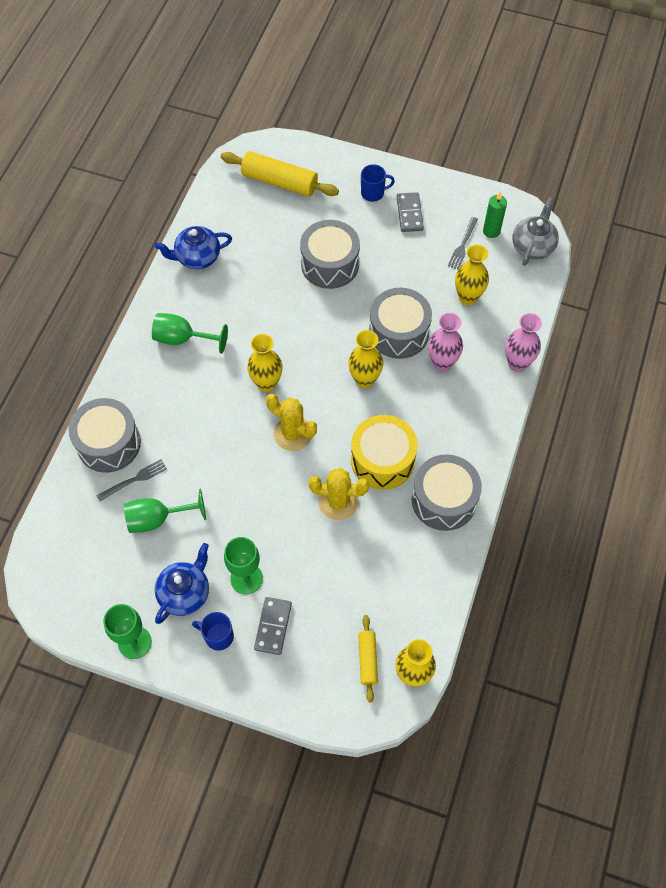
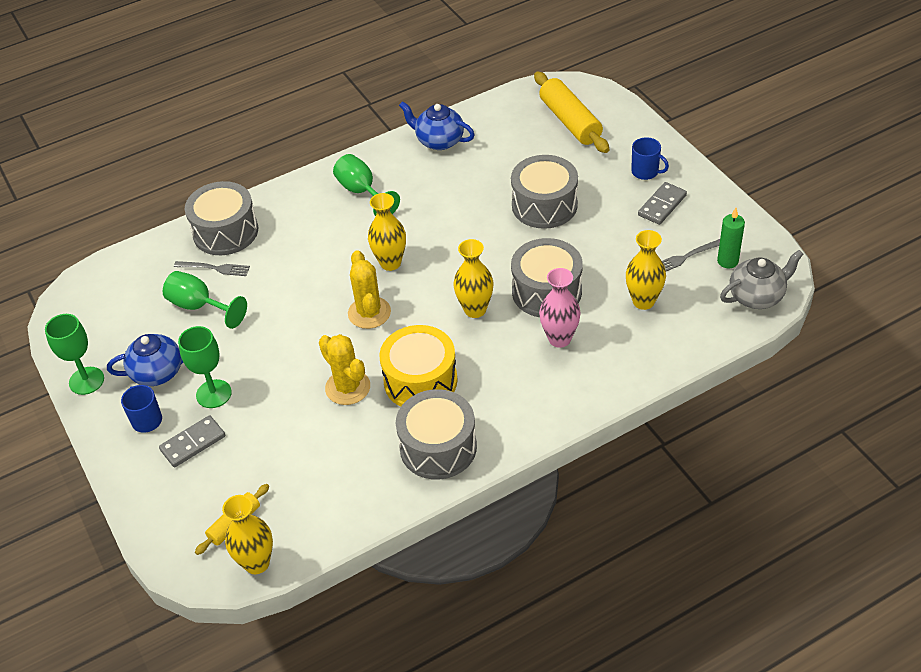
camera: 45 degrees right, 15 degrees down
(517, 363) = (631, 382): pink vase -> none

